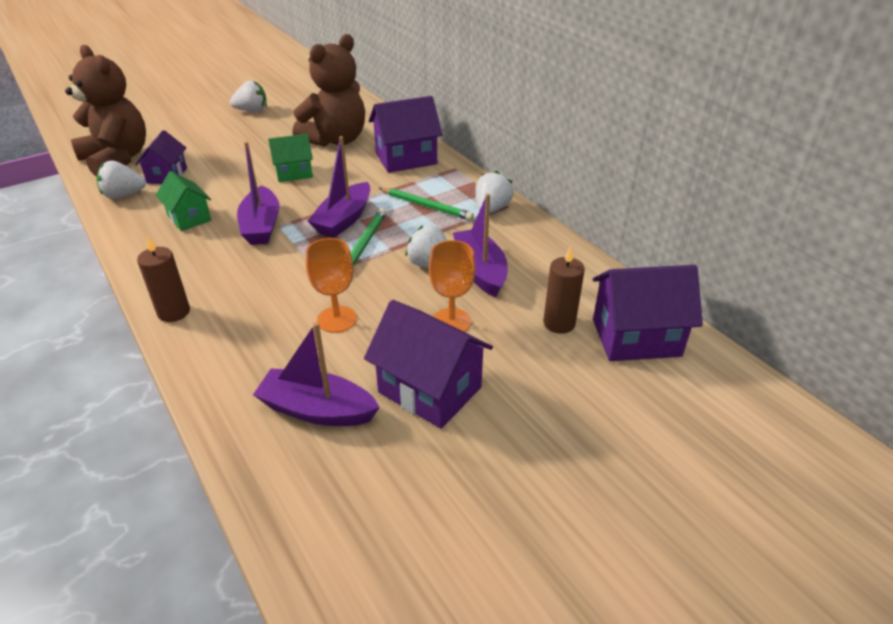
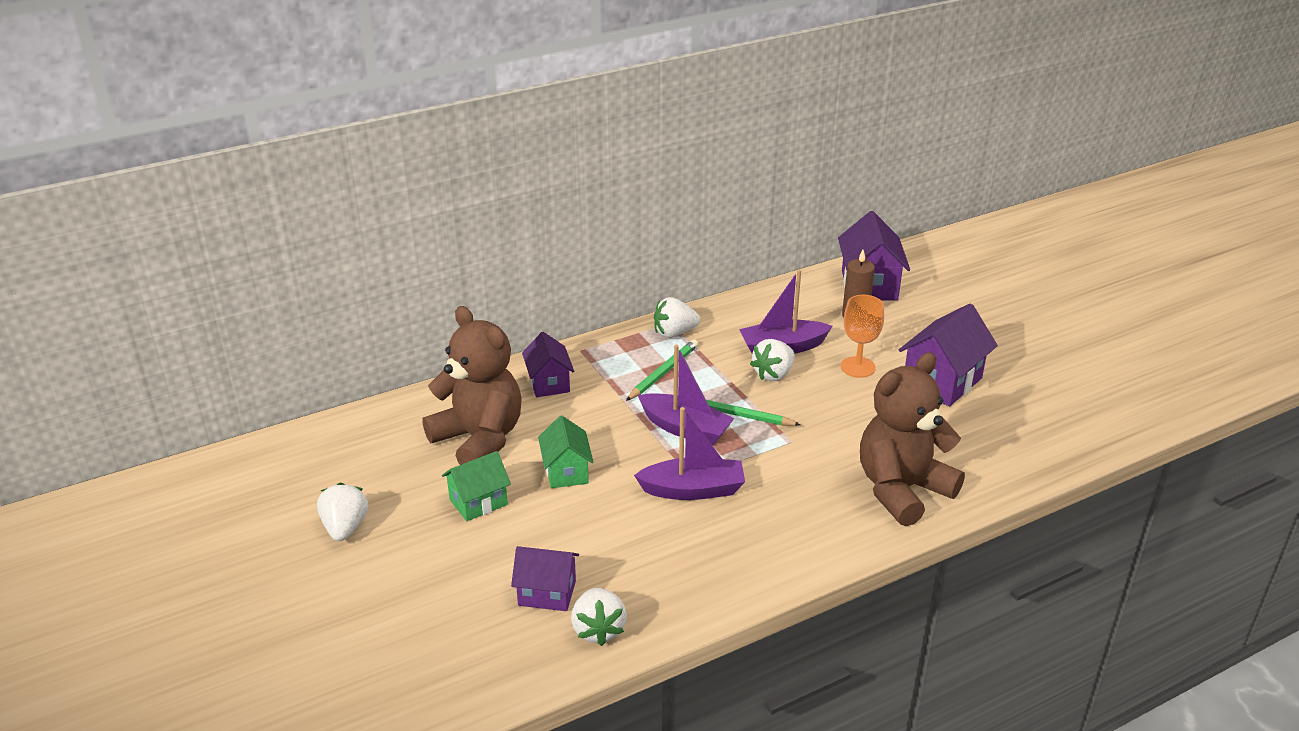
camera: 85 degrees left, 5 degrees down
(117, 159) = (478, 662): brown teddy bear -> brown teddy bear (902, 490)
(174, 312) = (857, 538): brown candle -> none
(189, 218) = (668, 553): green house -> green house (478, 502)
(317, 410) = (975, 437): purple boat -> none
(337, 319) = (860, 429): orange goblet -> none
(406, 158) = (549, 383): purple house -> purple house, size x0.63
(491, 209) = (674, 333): white strawberry -> white strawberry turned 45 degrees counterclockwise

